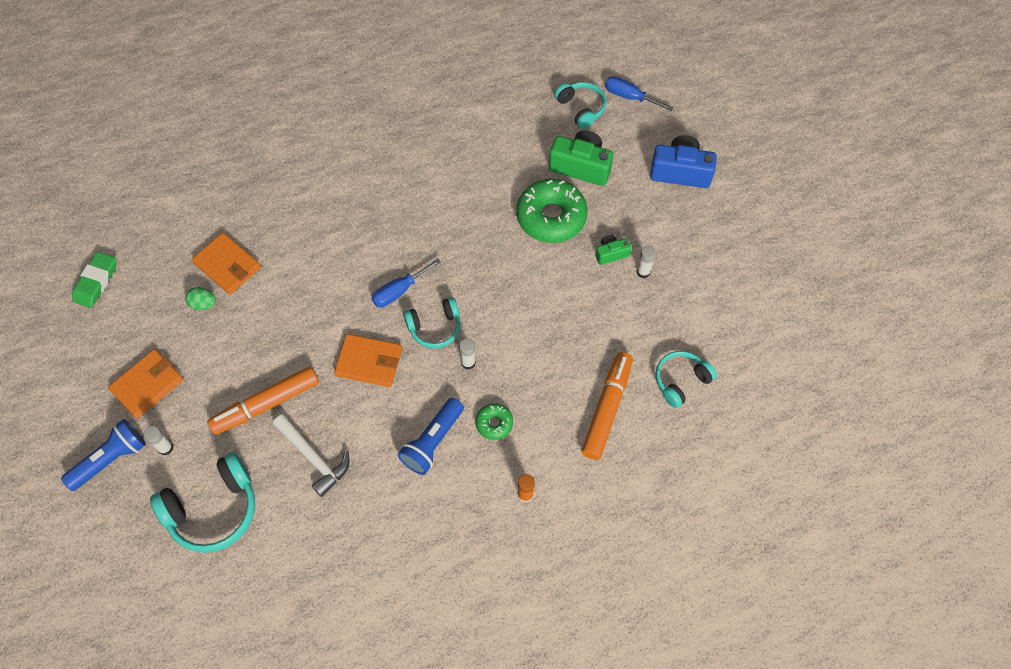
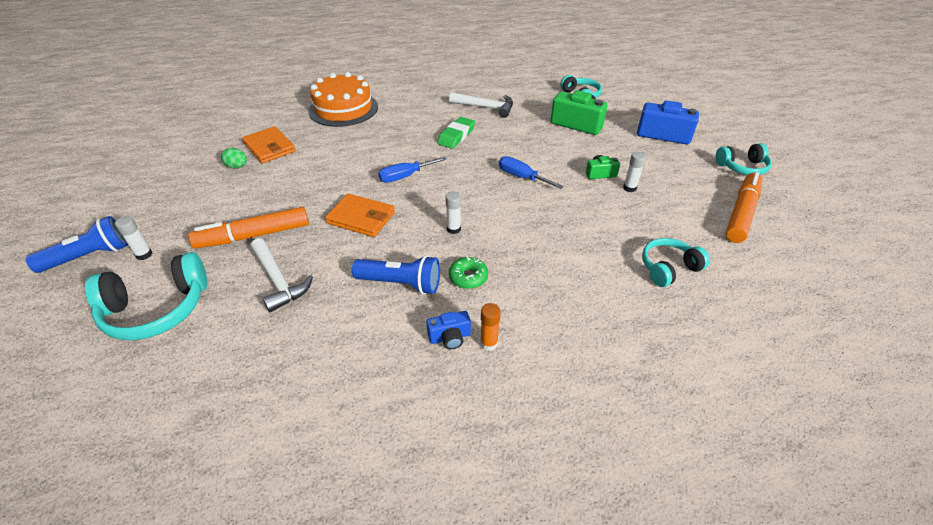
camera: 10 degrees right, 20 degrees down
(96, 282) = (161, 146): green eraser -> green eraser (456, 136)
(147, 385) = (158, 210): orange wallet -> none
(291, 178) = (343, 109): none -> orange cake
(432, 442) = (401, 284): blue flashlight -> blue flashlight turned 120 degrees counterclockwise
(435, 327) = (429, 202): turquoise headphones -> turquoise headphones (742, 167)
(467, 149) = (486, 107): none -> white hammer
(490, 494) = (450, 337): none -> blue camera
(551, 217) = (548, 148): green donut -> none
(607, 409) = (588, 280): orange marker -> orange marker (741, 213)
(629, 97) = (620, 94): blue screwdriver -> blue screwdriver (522, 177)

